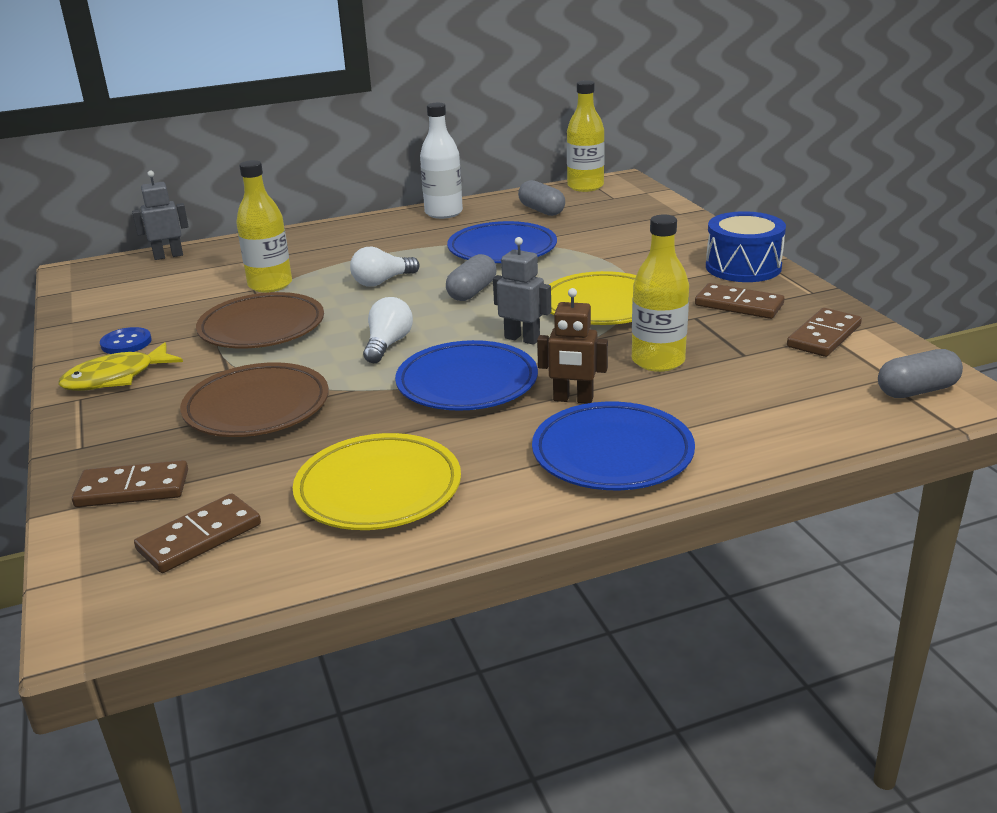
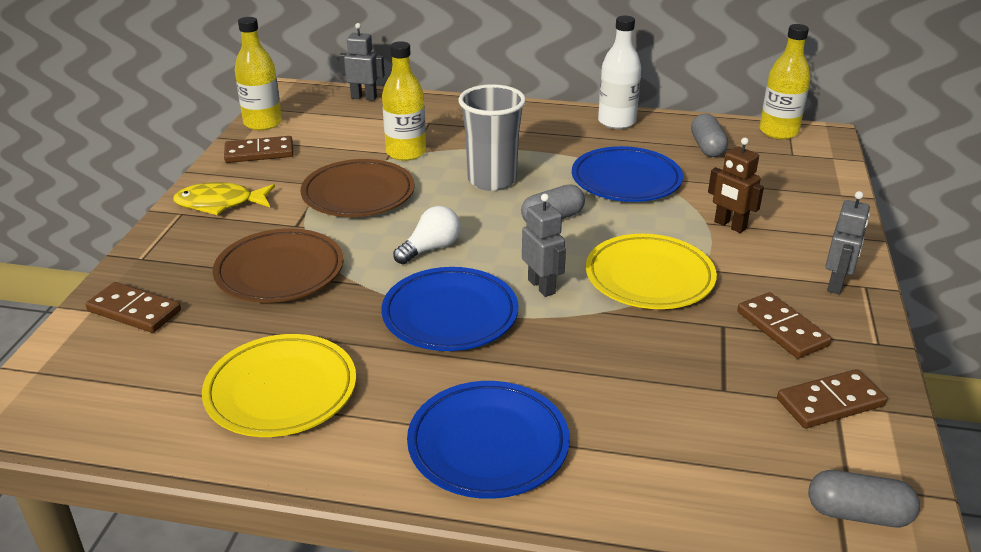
camera: 30 degrees right, 5 degrees up
(126, 343) = (257, 173): blue button -> none
(199, 537) = (130, 375): brown domino -> brown domino (259, 153)
(382, 281) = (492, 180): white light bulb -> grey cup
(573, 399) = (516, 371): brown robot -> brown robot (729, 225)
(658, 361) = (634, 361): yellow bottle -> yellow bottle (263, 123)
(743, 267) = (836, 284): blue drum -> grey robot

